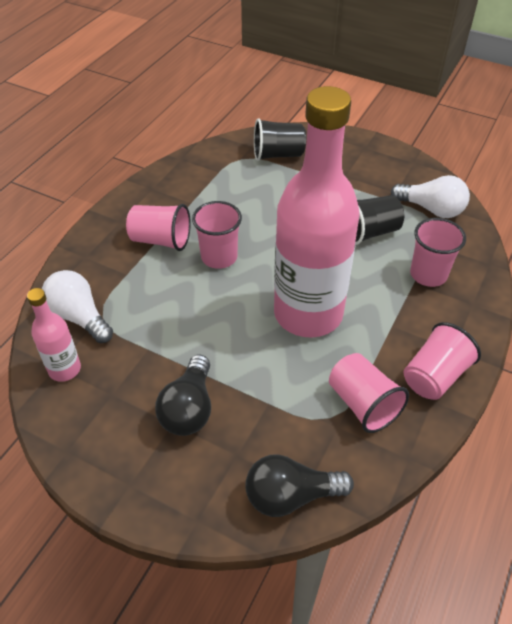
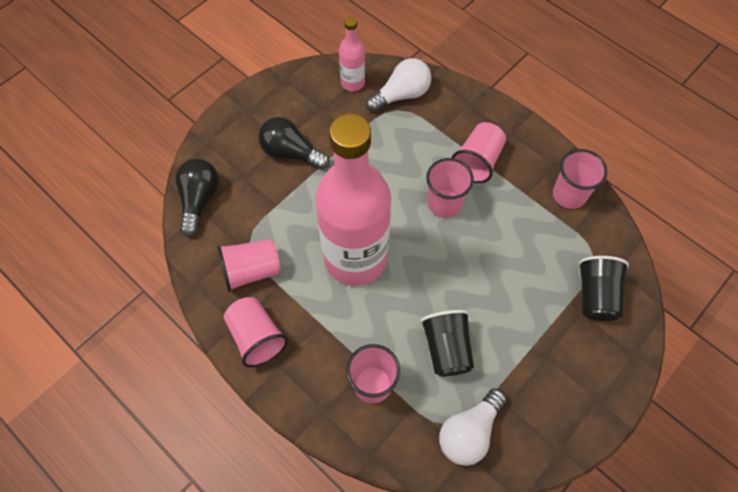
camera: 105 degrees right, 15 degrees up
(183, 177) = (569, 195): none -> pink cup

